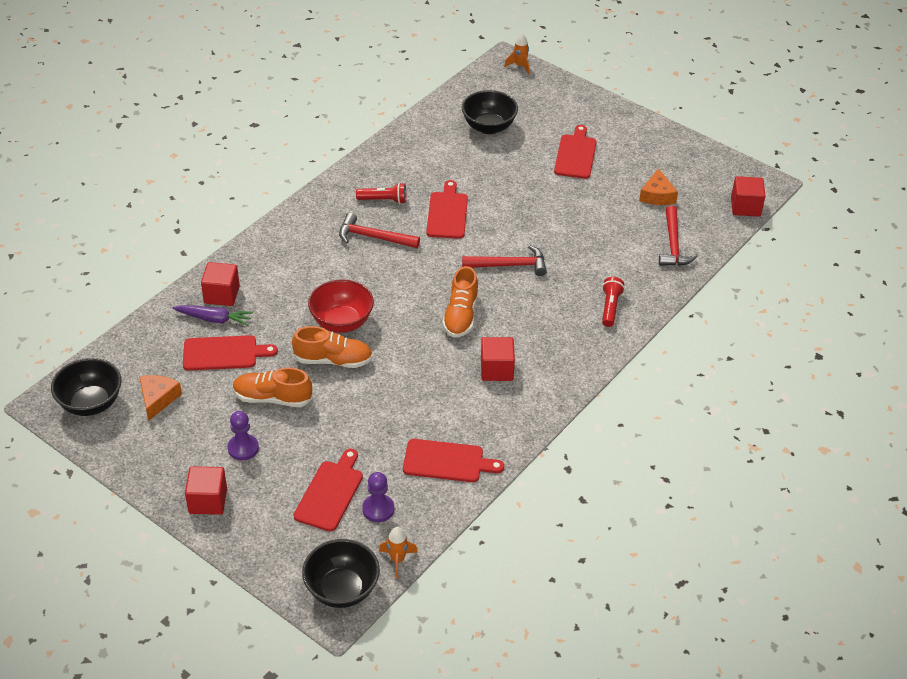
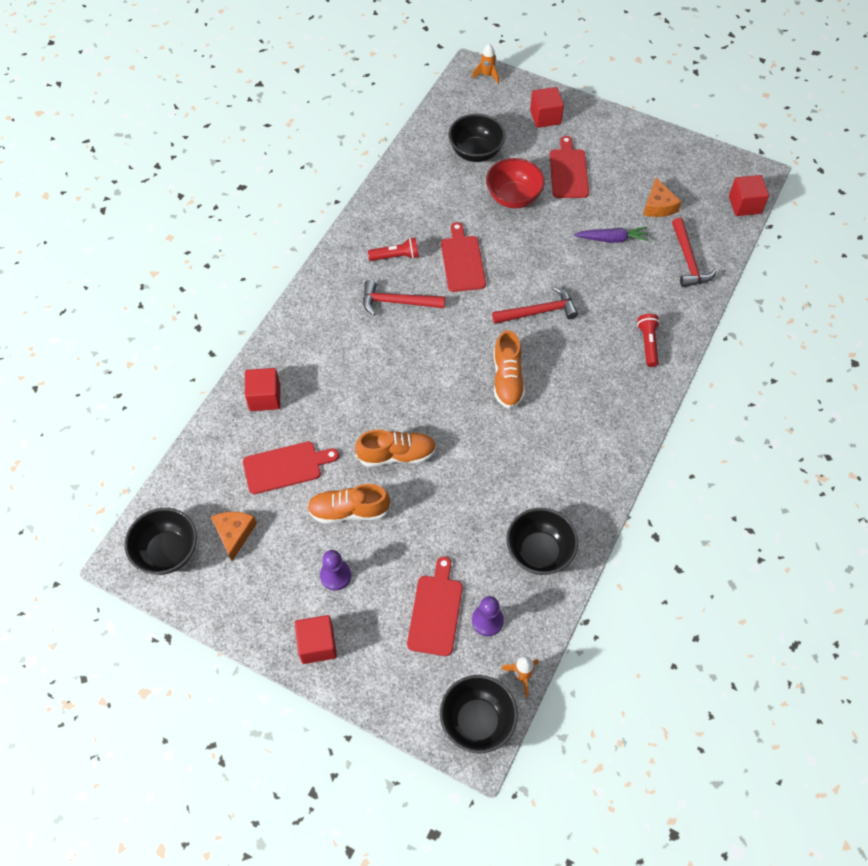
camera: 10 degrees left, 15 degrees up
(214, 319) = (265, 428): purple carrot -> purple carrot (612, 239)
(342, 322) = (393, 408): red bowl -> red bowl (513, 197)
(447, 461) = (539, 552): red cutting board -> black bowl
(496, 369) = (558, 436): red cube -> red cube (545, 117)

